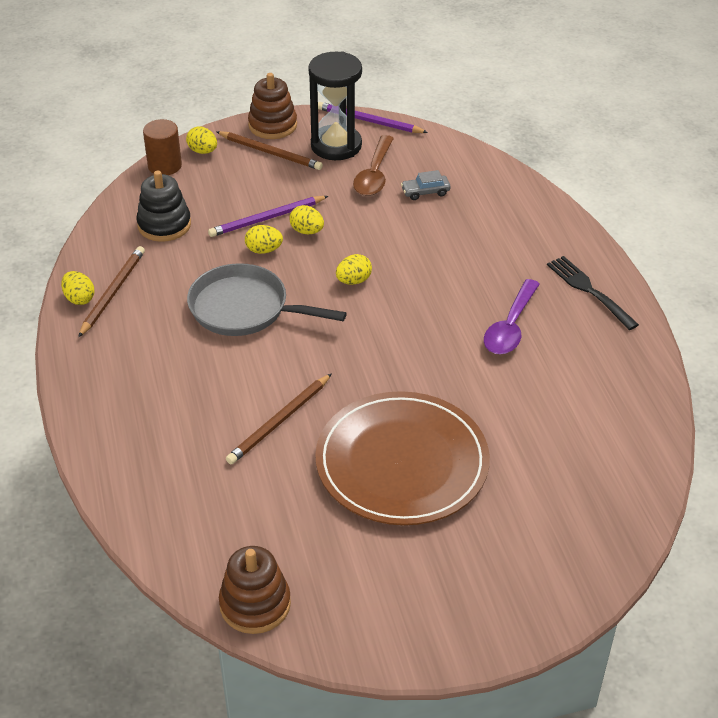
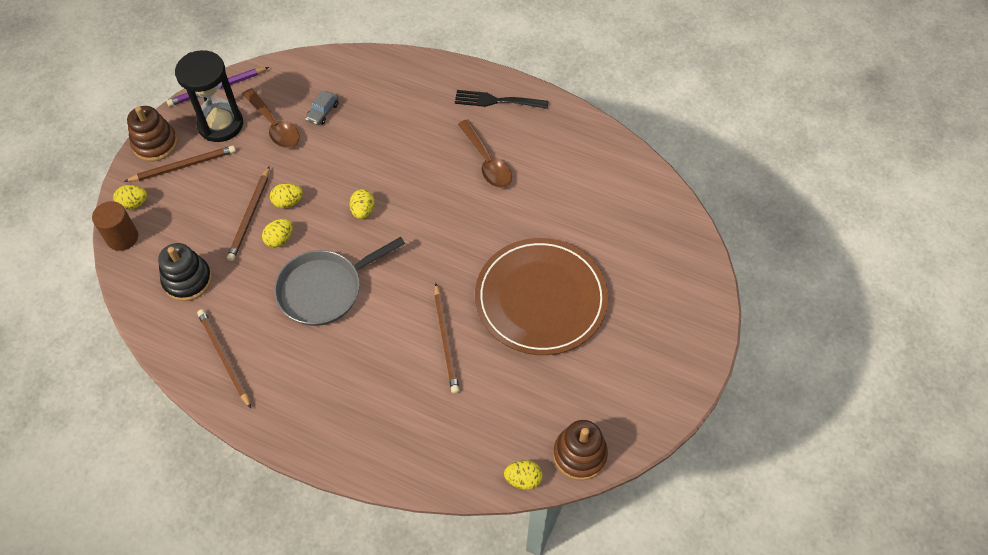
camera: 50 degrees left, 15 degrees up
(79, 299) = (208, 383): yellow egg -> yellow egg (523, 479)
(267, 218) = (250, 215): purple pencil -> brown pencil
(510, 327) = (487, 161): purple spoon -> brown spoon

